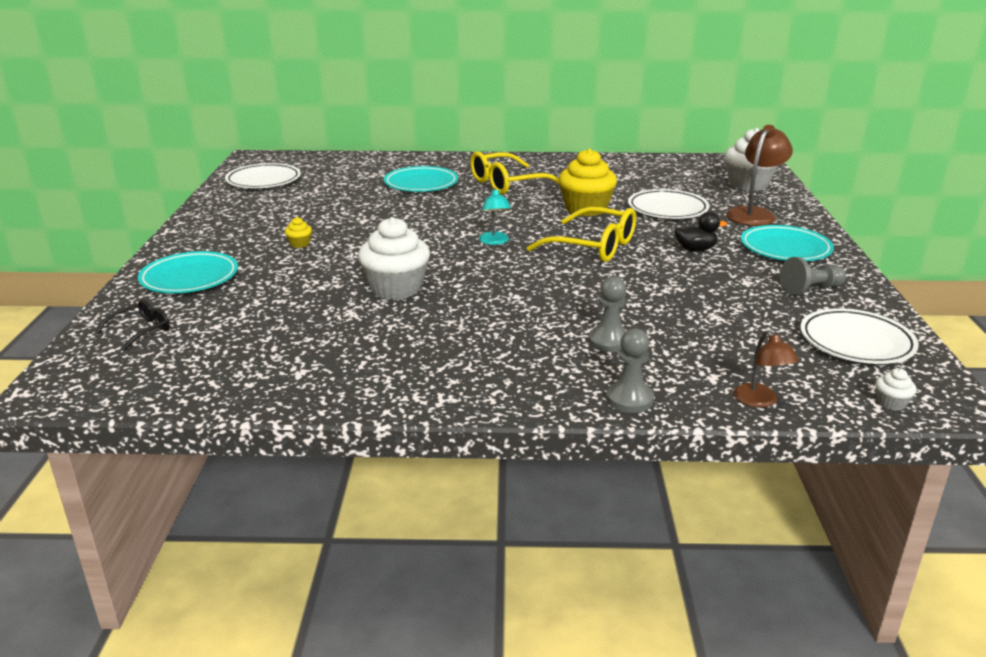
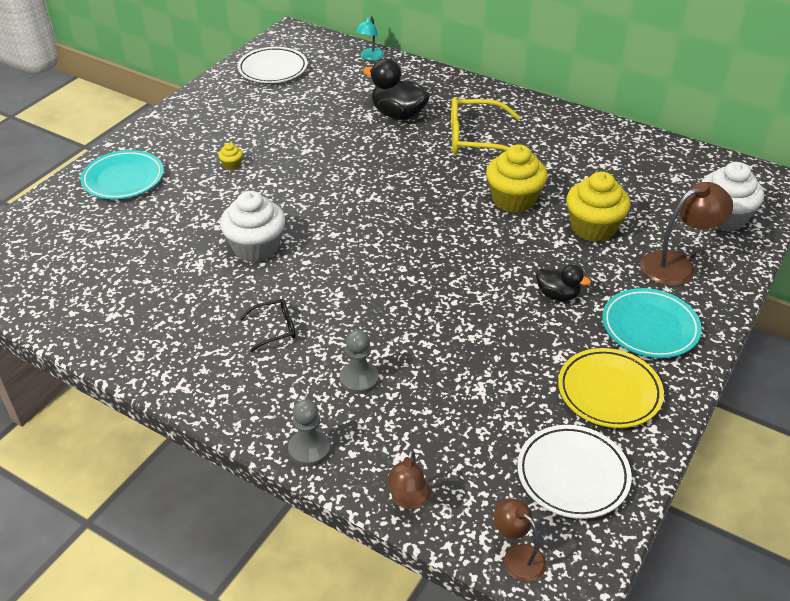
camera: 30 degrees right, 15 degrees up
(141, 330) = (50, 227): black glasses -> black glasses (275, 329)
(421, 184) = (398, 114): turquoise plate -> black duck
(494, 241) = (387, 217): turquoise lamp -> turquoise lamp (370, 57)
(593, 247) = (466, 255): yellow glasses -> none
(667, 209) = (593, 227): white plate -> yellow cupcake
(810, 290) = (609, 392): grey pawn -> yellow plate
(891, 403) = (517, 556): white cupcake -> brown lamp

